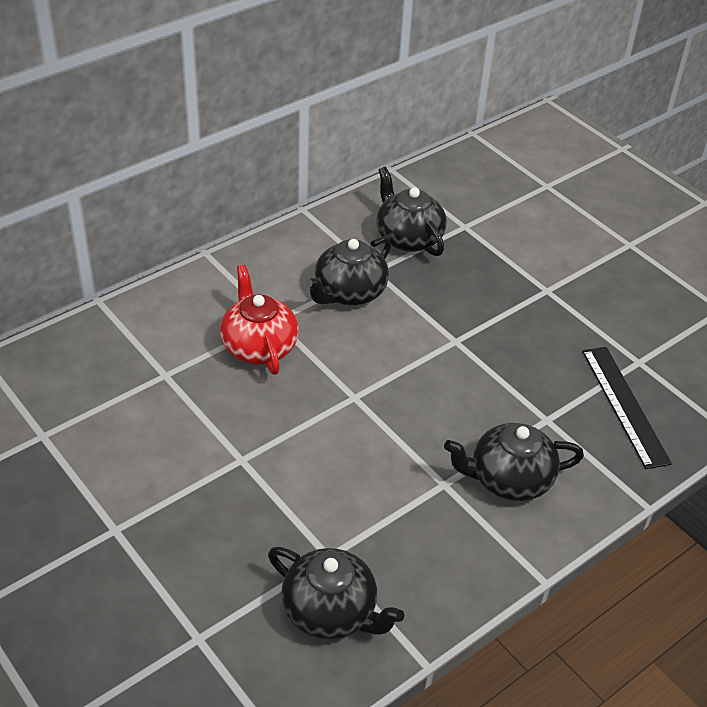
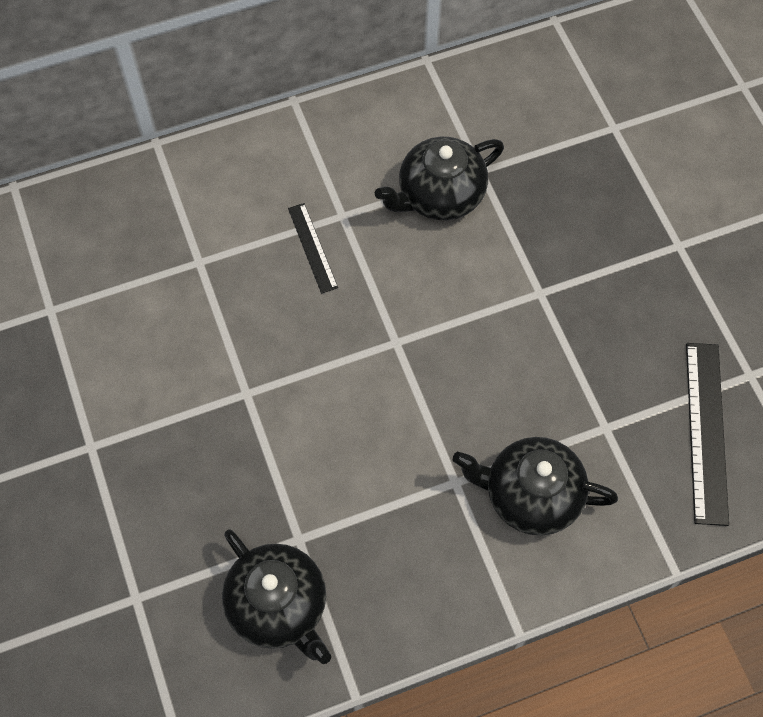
camera: 20 degrees right, 20 degrees up
(259, 346) = (312, 247): red teapot -> black ruler
(408, 238) = (538, 130): black teapot -> none

